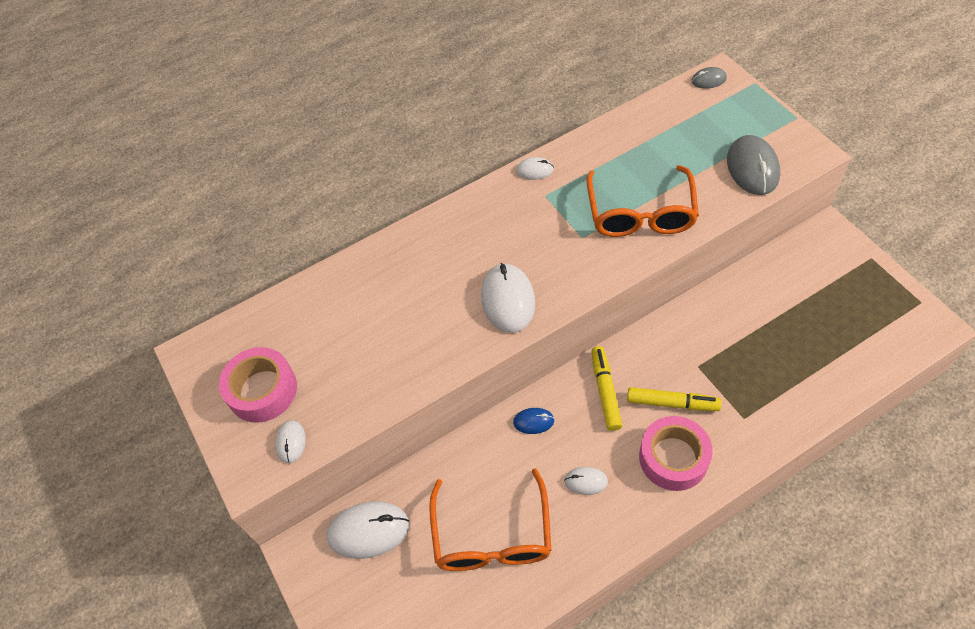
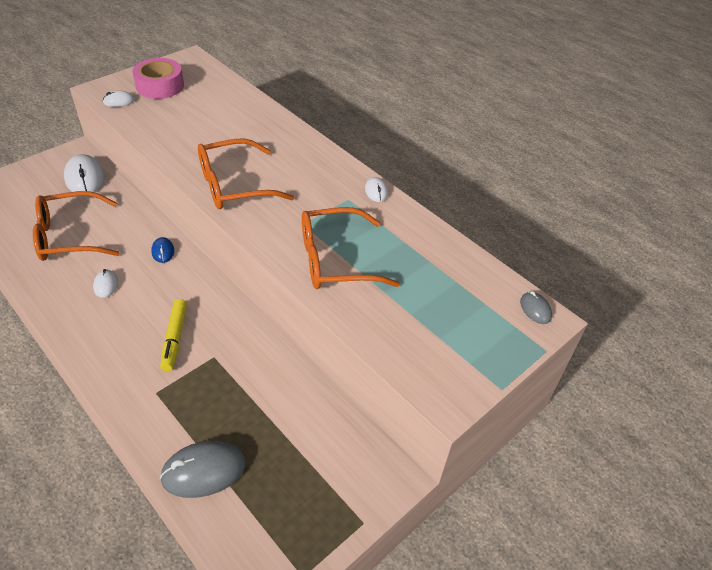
camera: 70 degrees right, 10 degrees down
(508, 300) = (234, 185): white mouse -> orange glasses
(605, 391) = (189, 293): yellow marker -> none
(673, 458) = (120, 340): pink tape -> none
(752, 168) = (411, 345): grey mouse -> grey mouse (203, 471)

